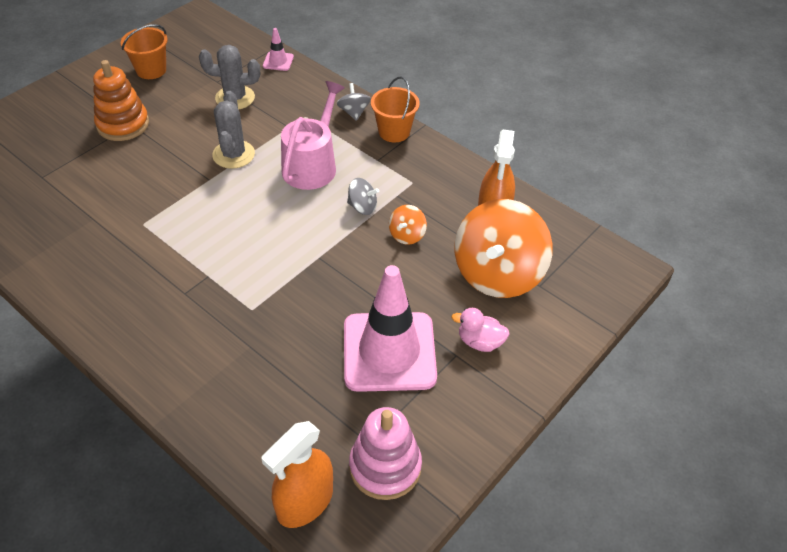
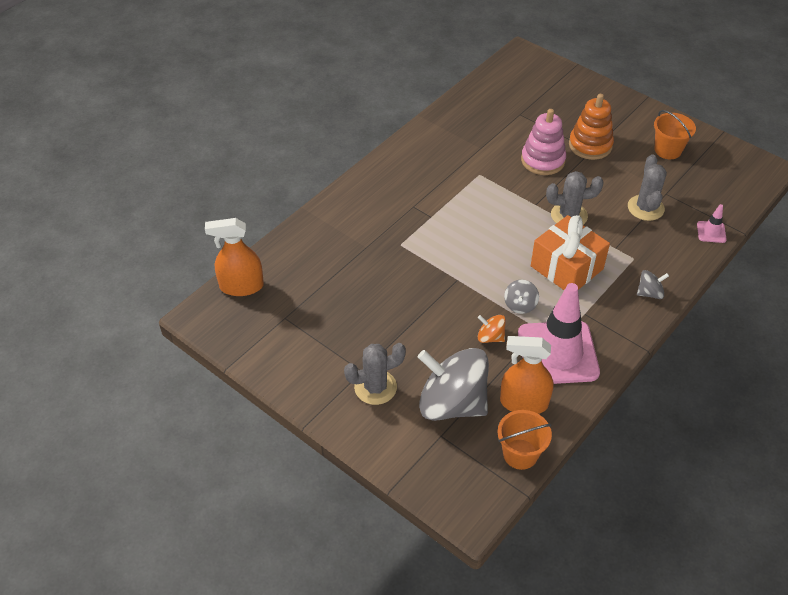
camera: 90 degrees right, 0 degrees up
(305, 502) = (241, 286): orange spray bottle -> orange spray bottle turned 45 degrees counterclockwise
(312, 165) = (566, 267): pink watering can -> orange gift
(385, 467) = (264, 328): pink stacking toy -> pink stacking toy (543, 160)
(389, 352) = (363, 327): pink traffic cone -> pink traffic cone (557, 353)
(394, 132) = (628, 325): orange bucket -> orange bucket (520, 454)
(480, 342) = (375, 387): pink duck -> grey cactus
(498, 273) = (452, 403): orange spinning top -> grey spinning top

